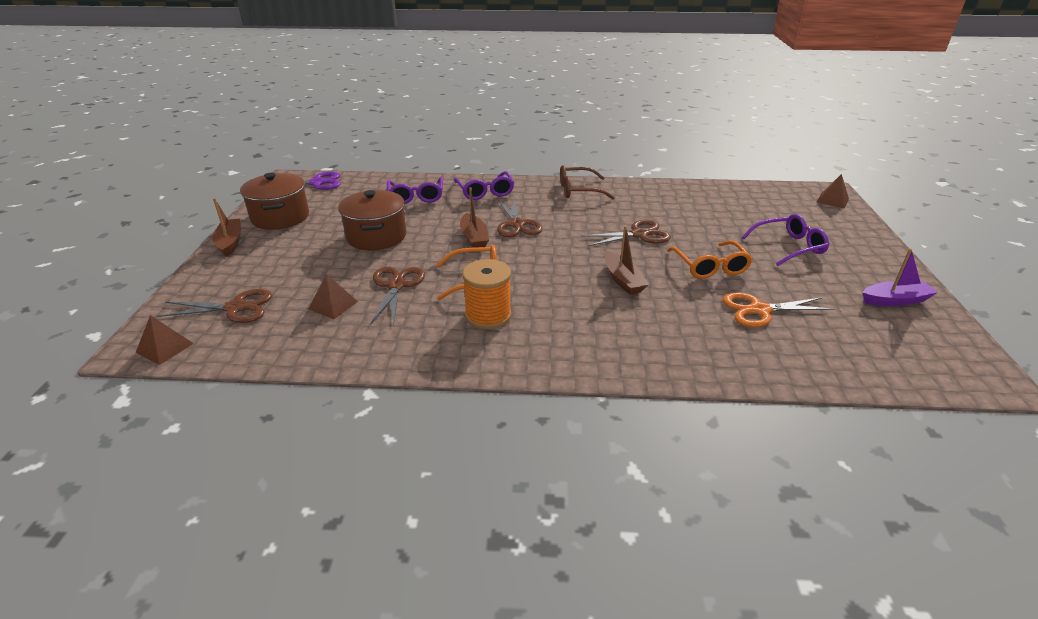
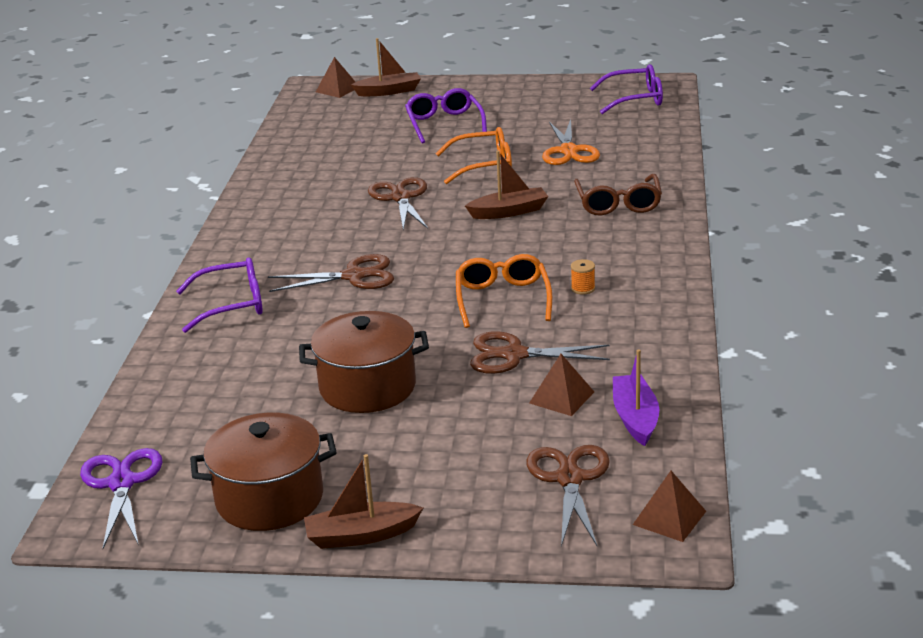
camera: 85 degrees left, 5 degrees down
(416, 197) = (228, 365): purple glasses -> purple glasses (635, 99)
(474, 238) = (388, 306): brown boat -> brown boat (389, 91)
(488, 315) = (583, 288): orange spool -> orange spool, size x0.43
(578, 190) = (254, 232): brown glasses -> brown glasses (618, 204)
(895, 300) = (551, 95): purple boat -> purple boat (635, 418)

